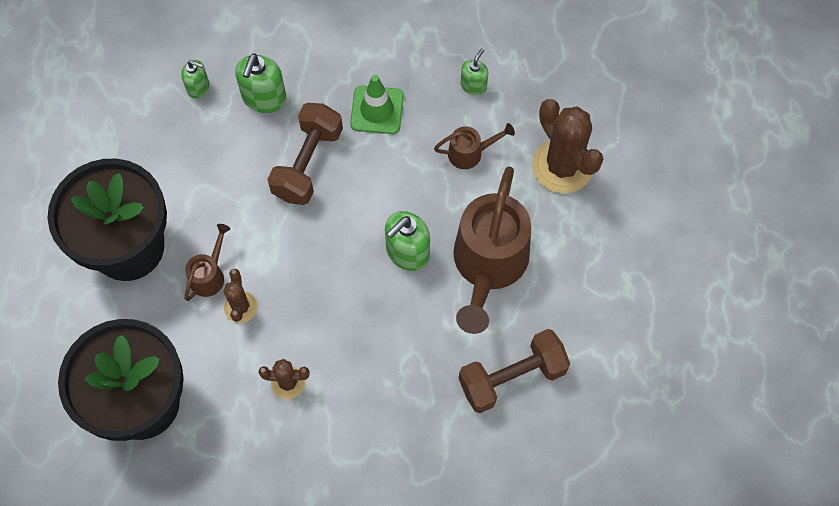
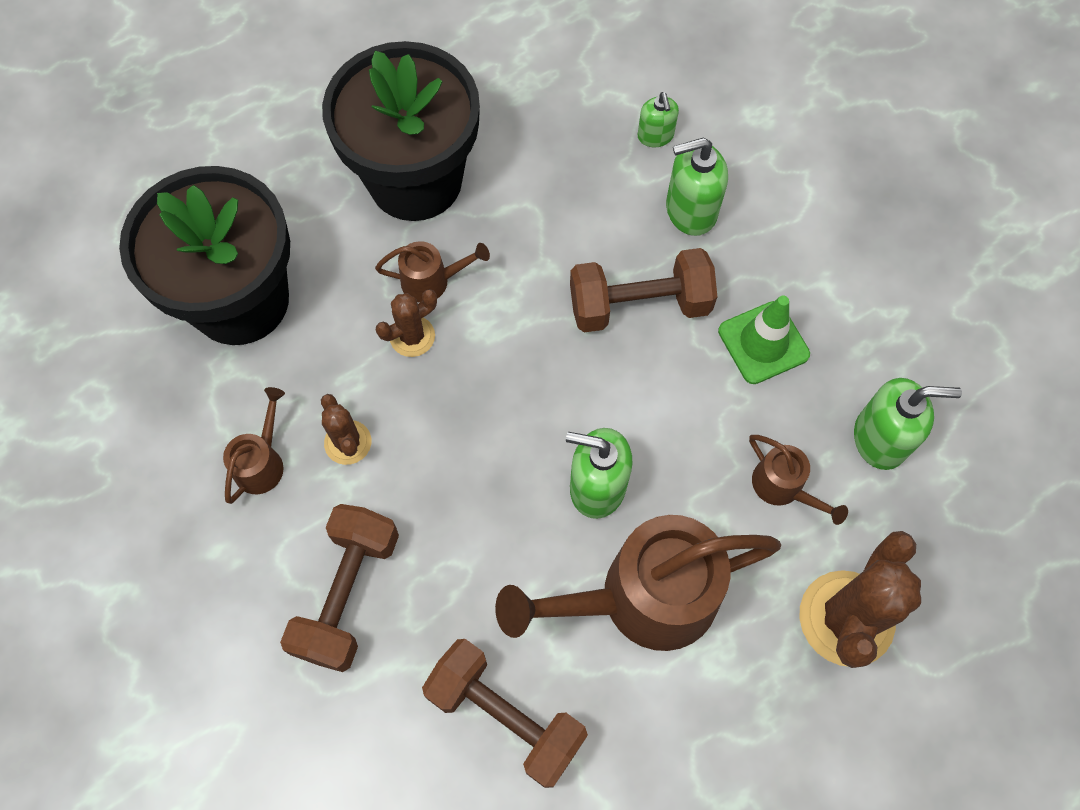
camera: 60 degrees right, 0 degrees up
(267, 442) = (262, 461): none -> brown watering can
(386, 431) = (348, 594): none -> brown dumbbell
(473, 85) = (880, 439): green soap dispenser -> green soap dispenser, size x1.65

